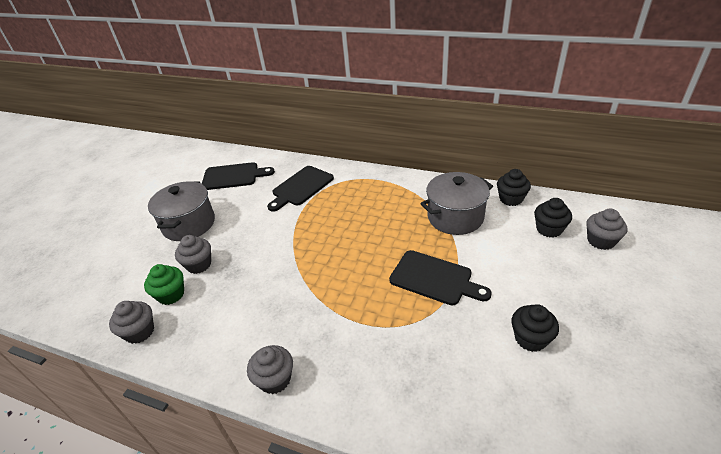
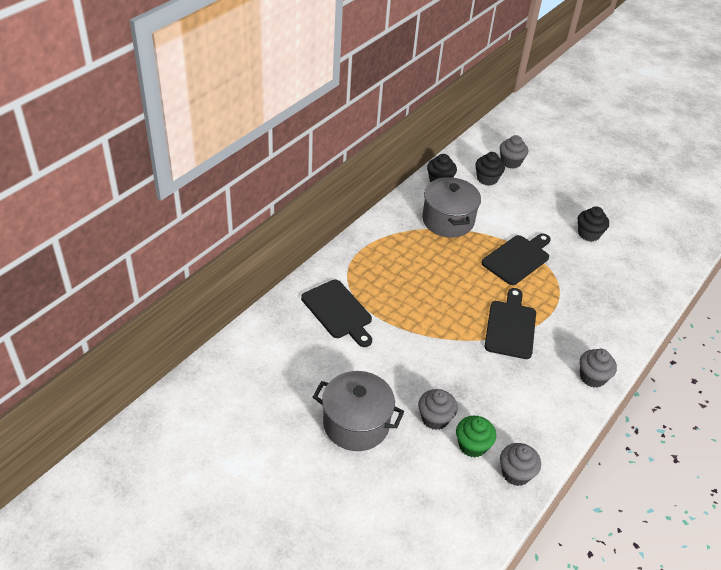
camera: 80 degrees left, 5 degrees up
(233, 176) = (274, 370): black cutting board -> black cutting board (510, 327)

